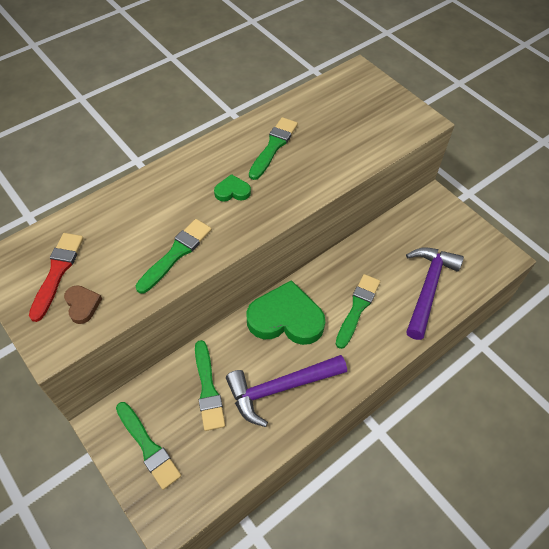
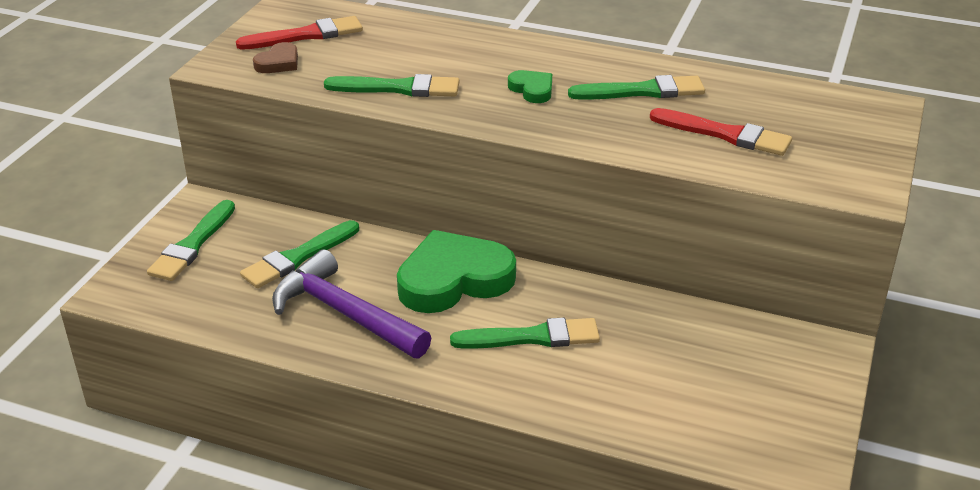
camera: 60 degrees right, 20 degrees down
(286, 318) = (454, 279): green heart -> green heart turned 90 degrees counterclockwise
(341, 139) = (725, 134): none -> red brush
(428, 288) = (641, 397): purple hammer -> none

